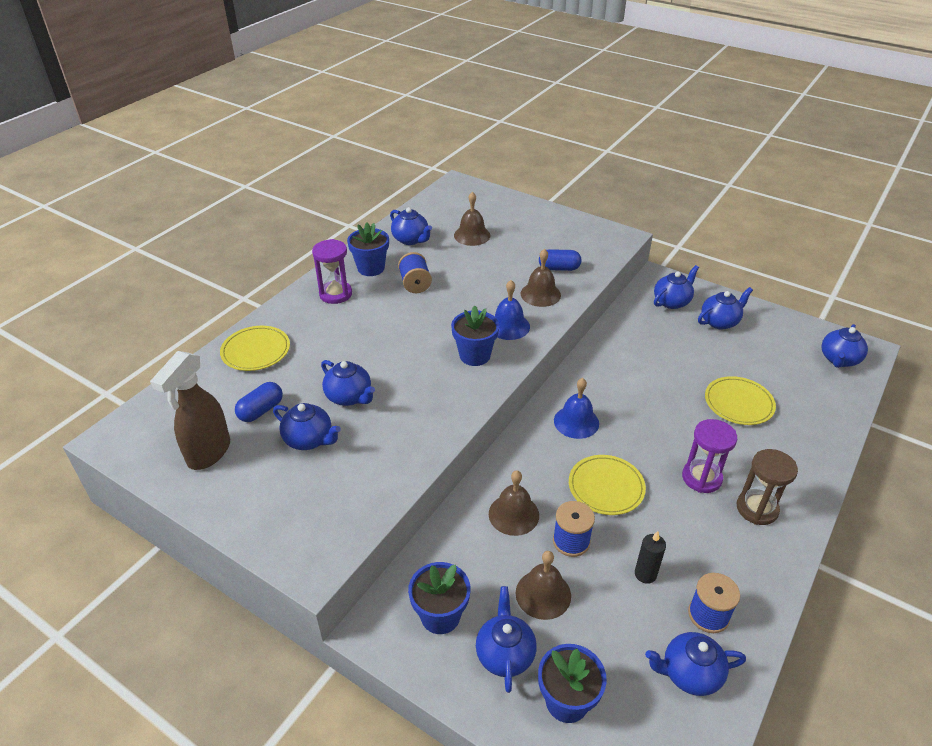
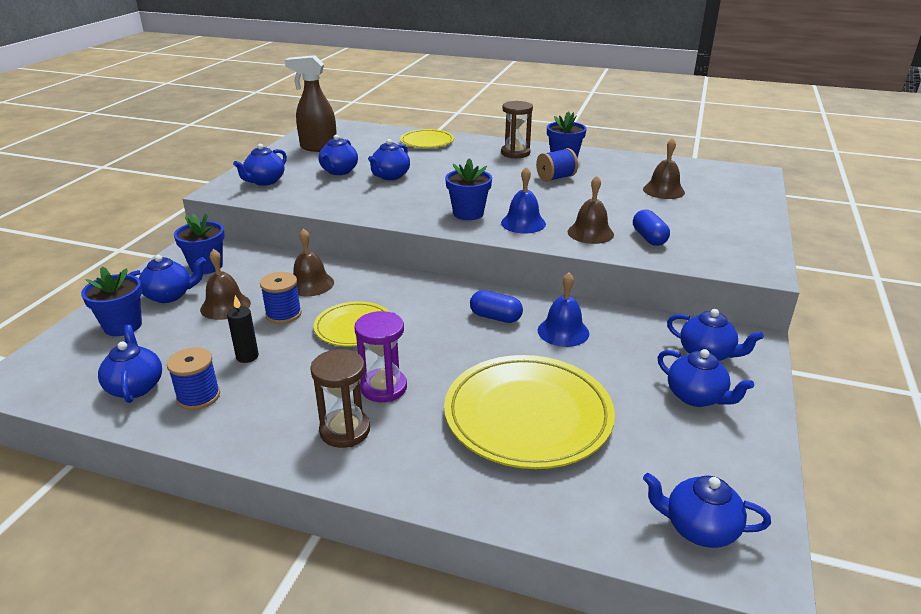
camera: 75 degrees right, 10 degrees down
(261, 410) = (364, 154): blue capsule -> blue capsule (495, 317)
(335, 294) = (515, 153): purple hourglass -> brown hourglass
(411, 240) = (625, 167): blue teapot -> blue teapot (264, 181)
(576, 422) = (440, 303): blue bell -> blue bell (563, 331)
(738, 403) = (528, 415): yellow plate -> yellow plate, size x1.79

